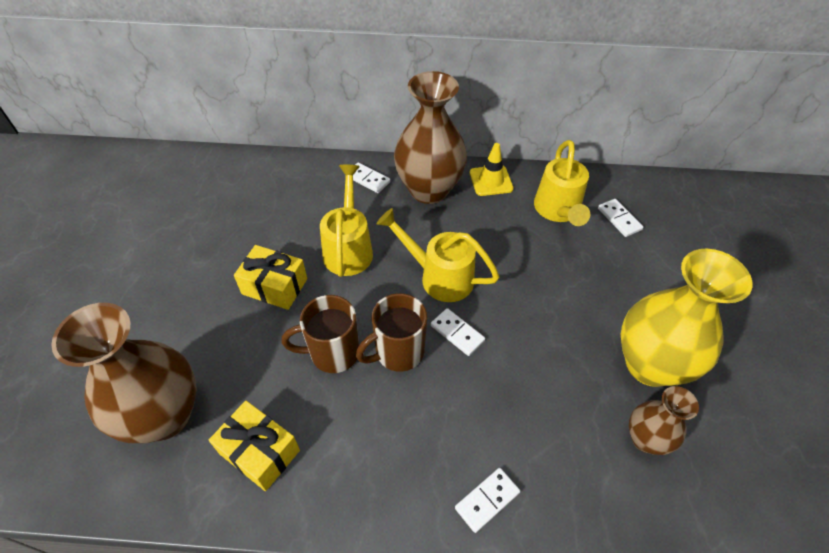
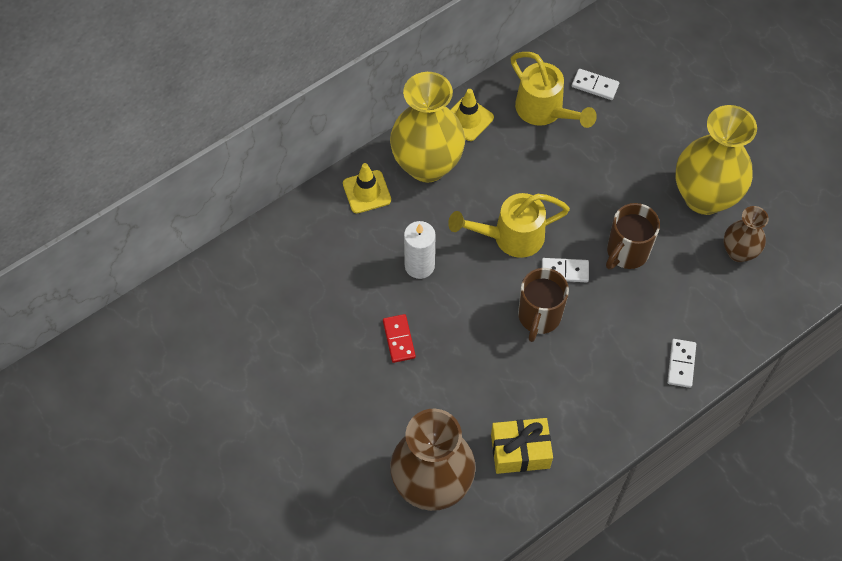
camera: 40 degrees left, 10 degrees up
(274, 286) = (399, 339): yellow gift -> red domino
(332, 353) = (496, 353): brown mug -> brown mug (626, 252)
(348, 248) = (419, 265): yellow watering can -> white candle
(368, 179) = (367, 192): white domino -> yellow traffic cone
(429, 190) = (427, 165): brown vase -> yellow vase

